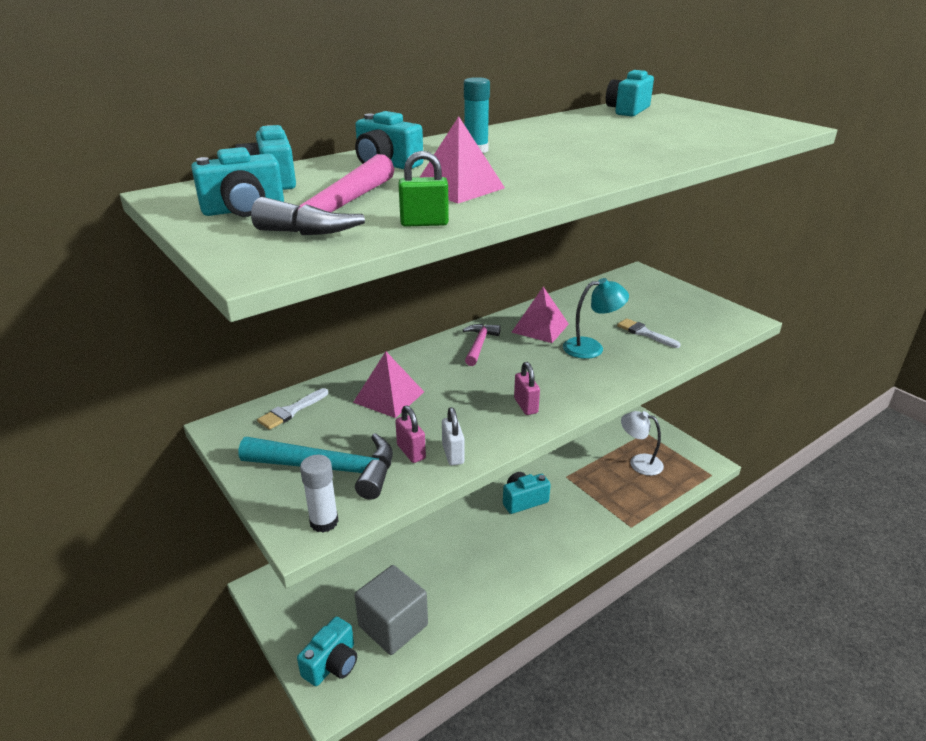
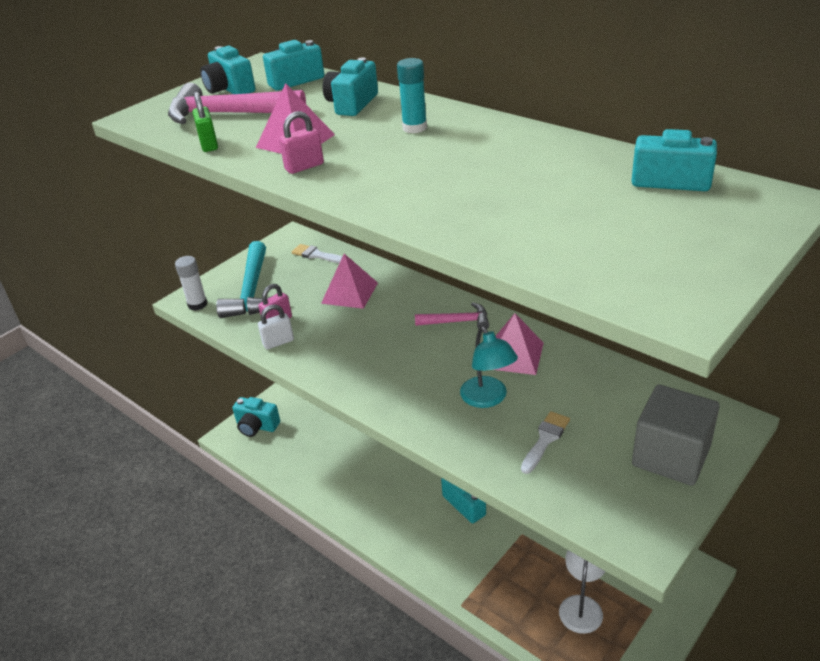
camera: 80 degrees right, 5 degrees up
(393, 625) = (295, 448): grey cube -> grey cube (671, 456)
(525, 406) = (358, 369): pink padlock -> pink padlock (304, 167)

